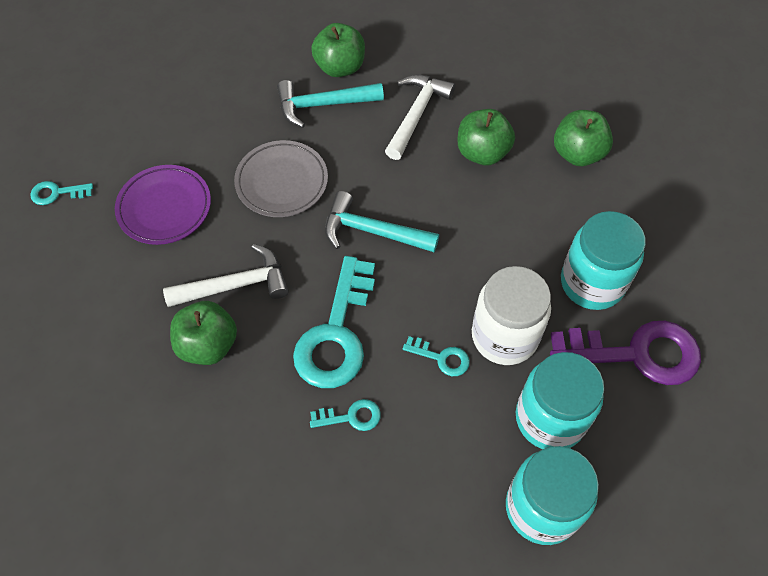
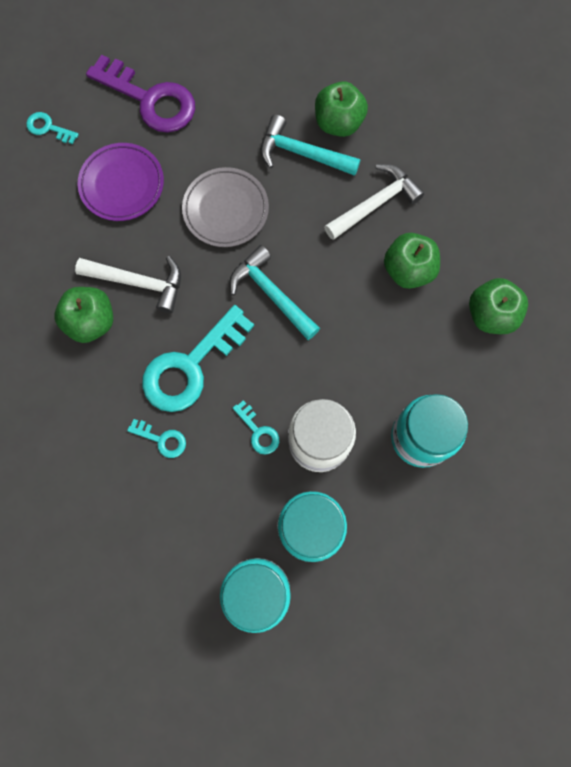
camera: 30 degrees right, 15 degrees up
(635, 353) = (414, 516): purple key -> purple key (149, 99)

